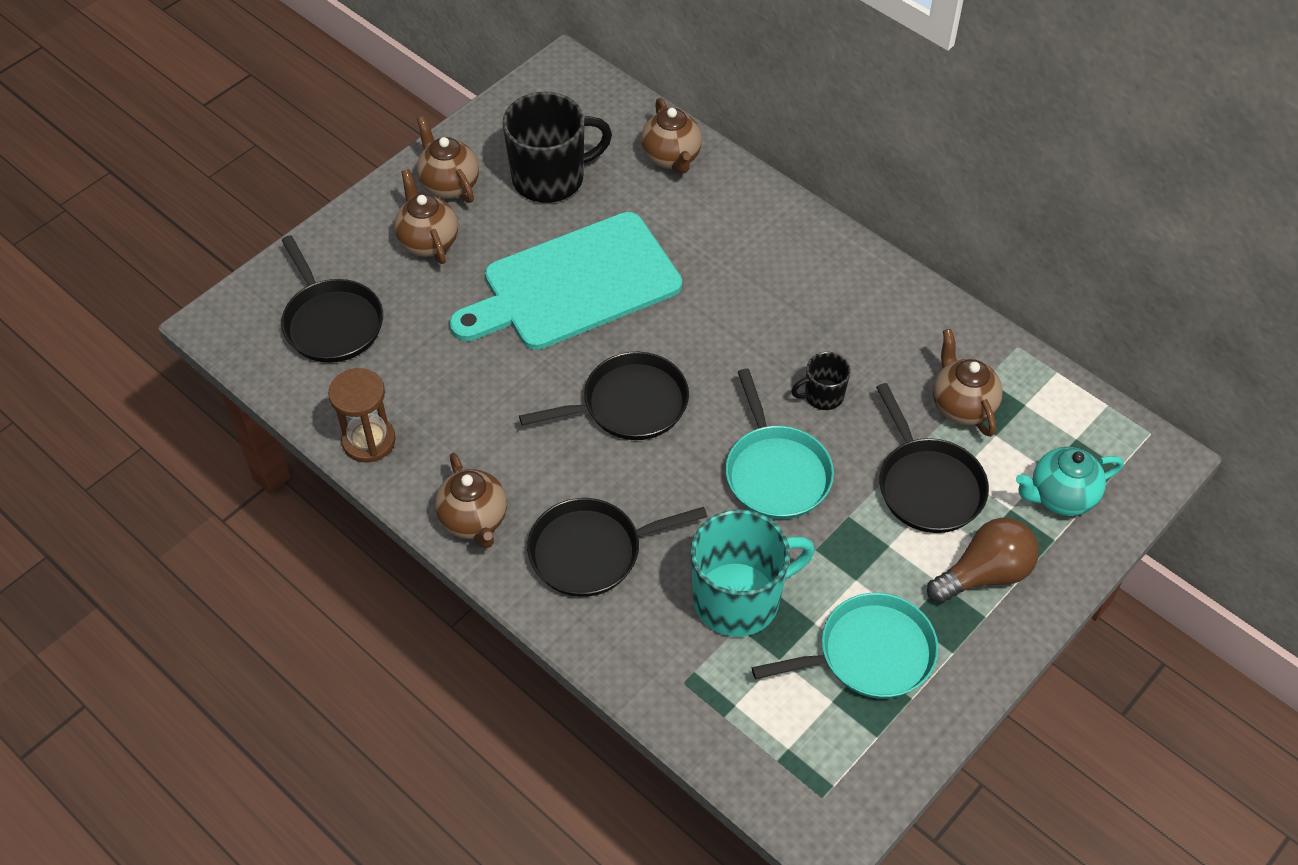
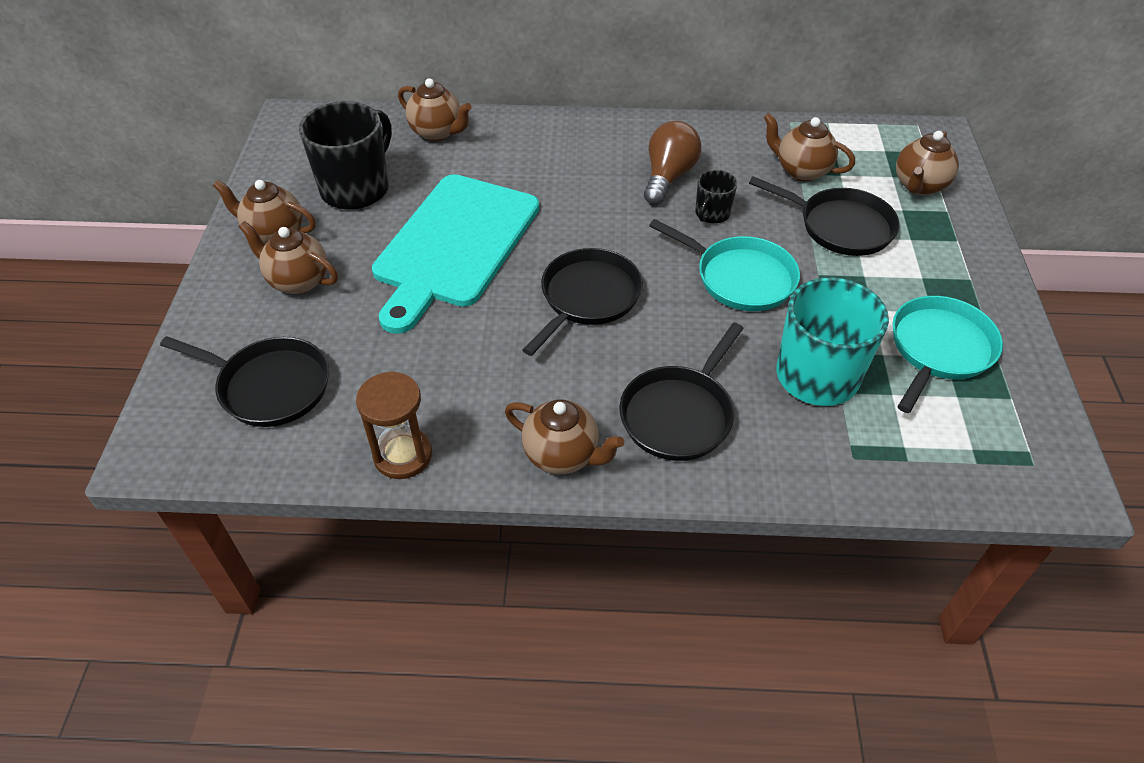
camera: 40 degrees left, 5 degrees down
(984, 574) = (937, 255): brown light bulb -> brown light bulb (668, 177)
(1060, 497) = (919, 186): turquoise teapot -> brown teapot

